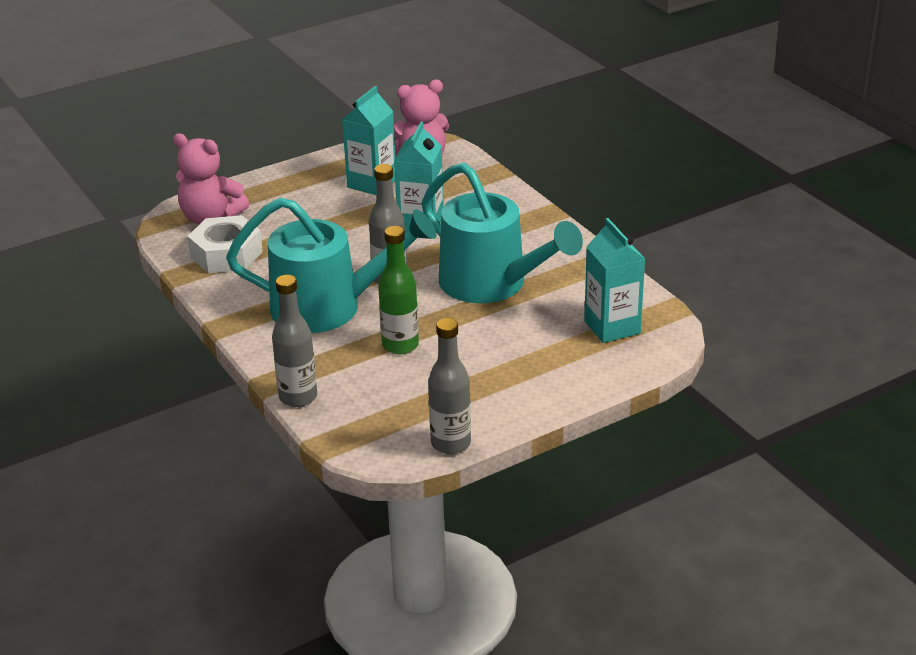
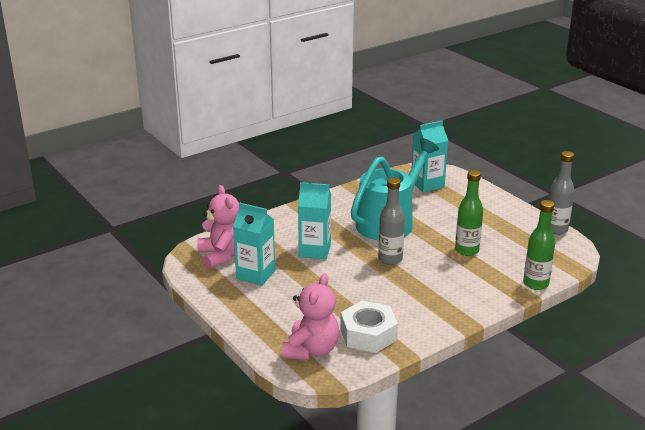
camera: 95 degrees left, 5 degrees down
(298, 397) = (535, 284): grey bottle -> green bottle
(329, 307) = (430, 280): turquoise watering can -> none

